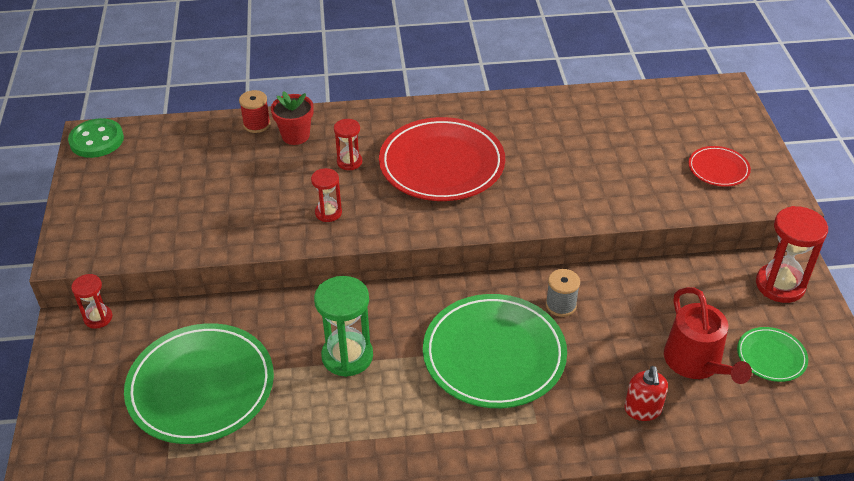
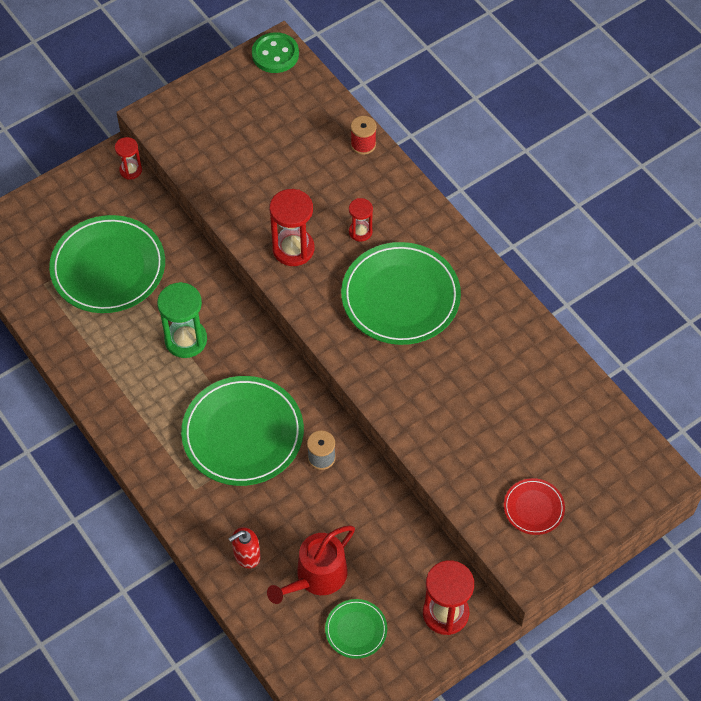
camera: 60 degrees right, 15 degrees up
(295, 136) = (367, 178): red flower pot -> none
(328, 213) = (293, 249): red hourglass -> red hourglass, size x1.76
(442, 164) = (400, 297): red plate -> green plate

